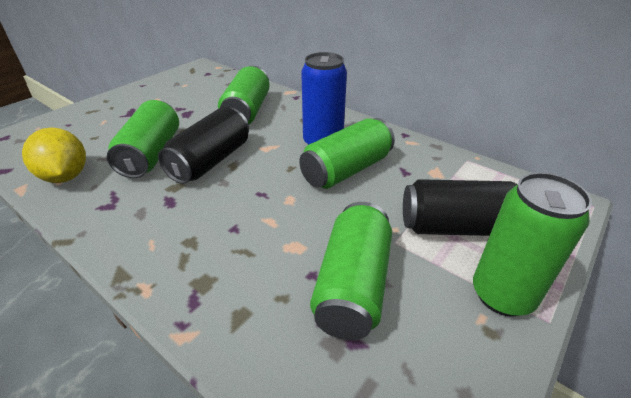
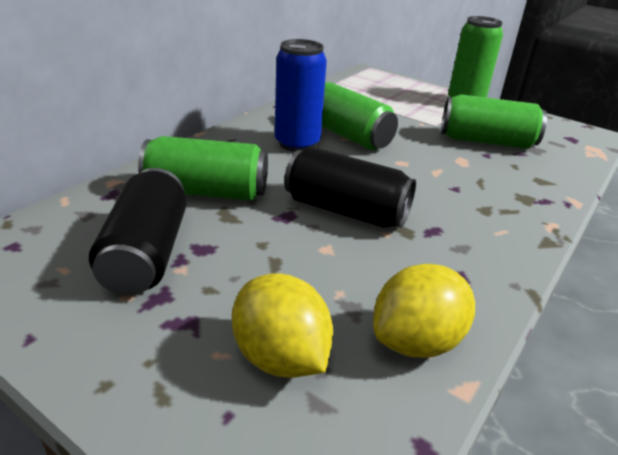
camera: 95 degrees left, 5 degrees down
(89, 135) = (280, 357): none -> yellow lemon
(151, 154) = (337, 262): green can -> none
(458, 227) = (409, 104): black can -> black can (146, 253)

